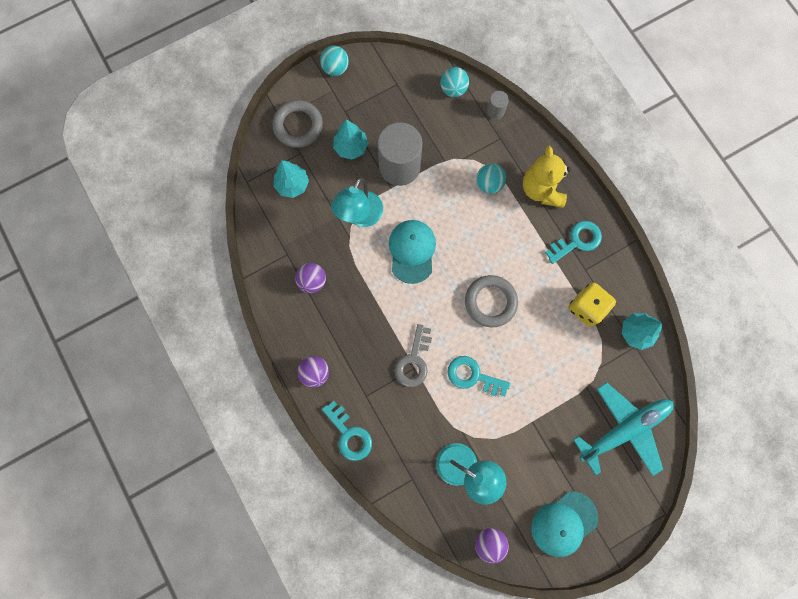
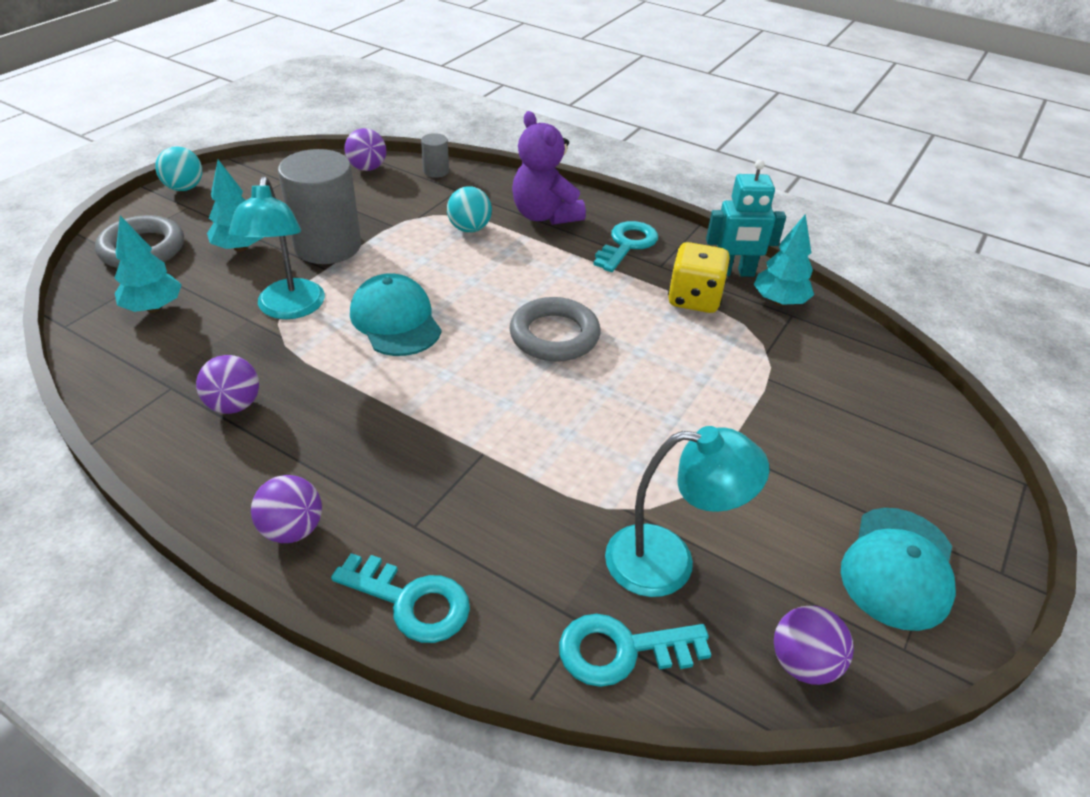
camera: 30 degrees left, 35 degrees down
(414, 361) = (476, 444): grey key -> none
(453, 89) = (367, 168): turquoise ball -> purple ball
(473, 376) = (589, 428): turquoise key -> turquoise key (622, 650)
(542, 189) = (545, 215): yellow teddy bear -> purple teddy bear
(623, 429) = (864, 406): turquoise plane -> none
(626, 295) = (734, 273): none -> turquoise robot

